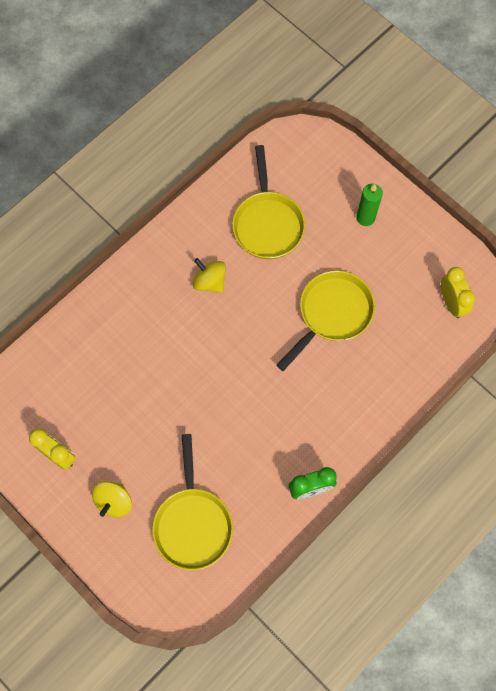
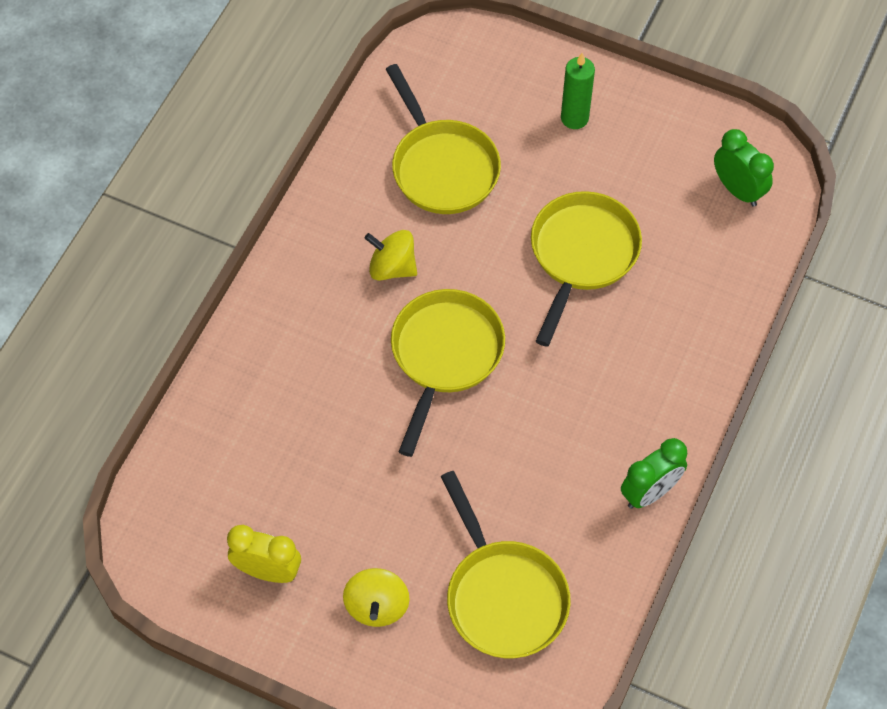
camera: 20 degrees left, 10 degrees down
(219, 352) = (445, 356): none -> yellow pan
(451, 303) = (737, 190): yellow clock -> green clock

